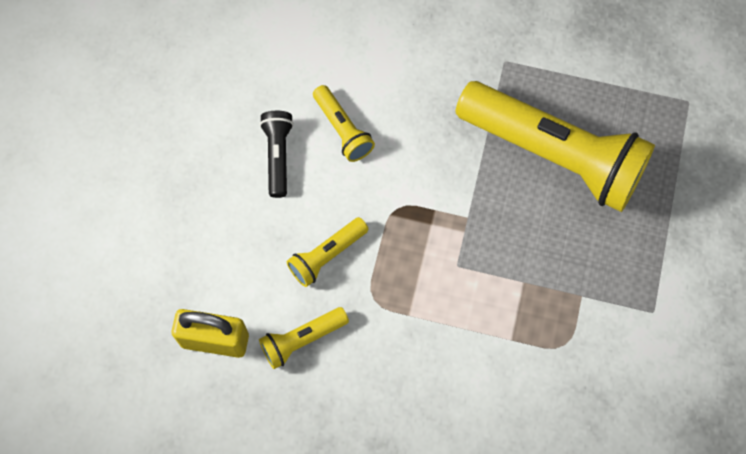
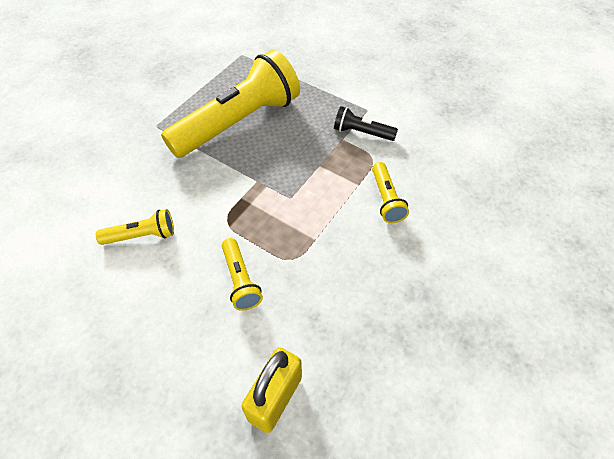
camera: 70 degrees left, 15 degrees down
(278, 156) = (134, 289): black flashlight -> black flashlight (361, 132)
(302, 339) = (304, 322): yellow flashlight -> yellow flashlight (386, 199)

